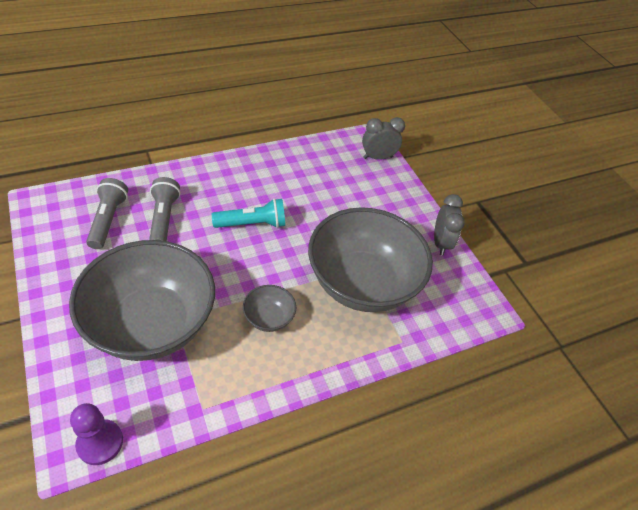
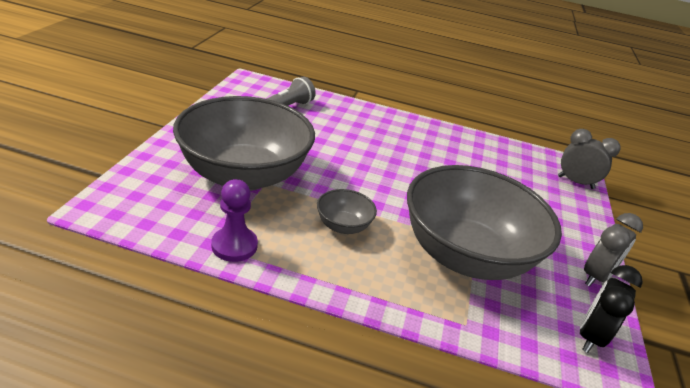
camera: 40 degrees right, 15 degrees down
(100, 442) = (121, 216): purple pawn -> purple pawn (234, 245)
(164, 219) = (326, 127): grey flashlight -> none
(252, 224) = (396, 164): turquoise flashlight -> none
(466, 296) = (590, 336): none -> black clock

